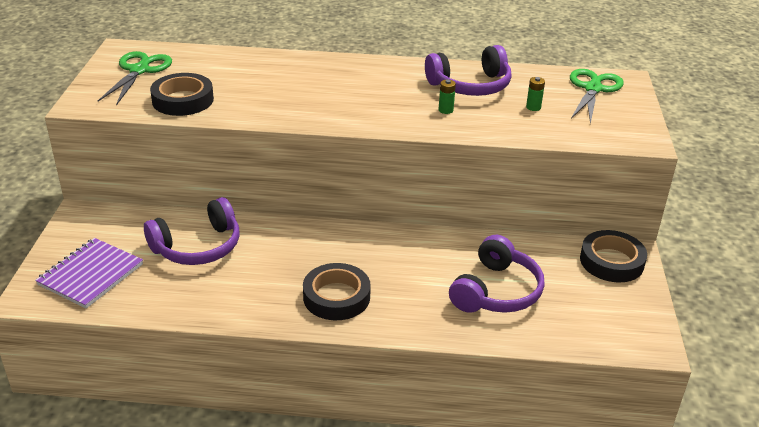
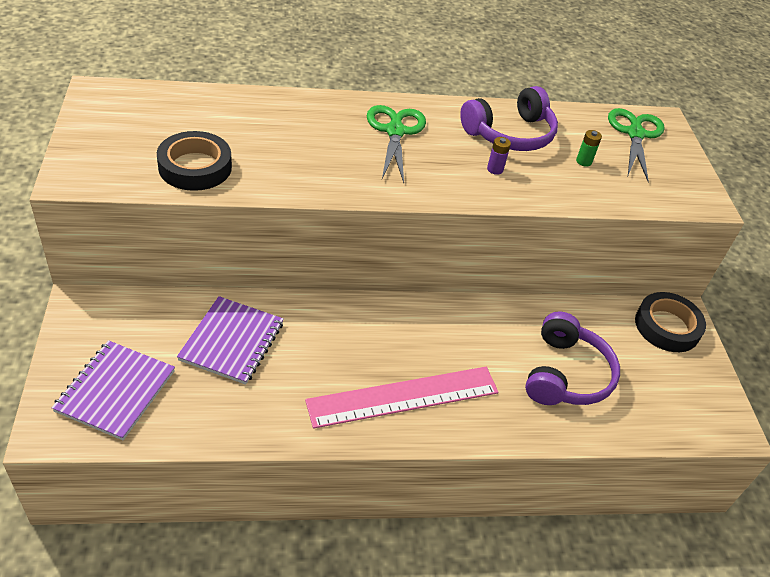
camera: 15 degrees left, 10 degrees up
(139, 70) = (129, 124): green scissors -> green scissors (395, 131)
(198, 247) = (232, 341): purple headphones -> purple notebook
(336, 297) = (403, 397): black tape -> pink ruler
(445, 110) = (495, 169): green battery -> purple battery

